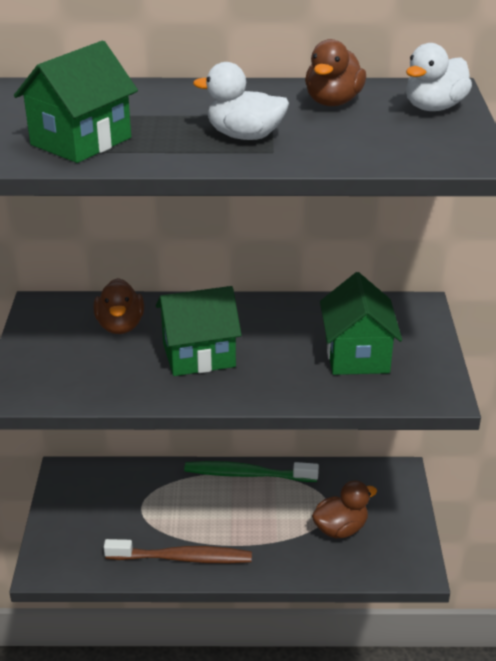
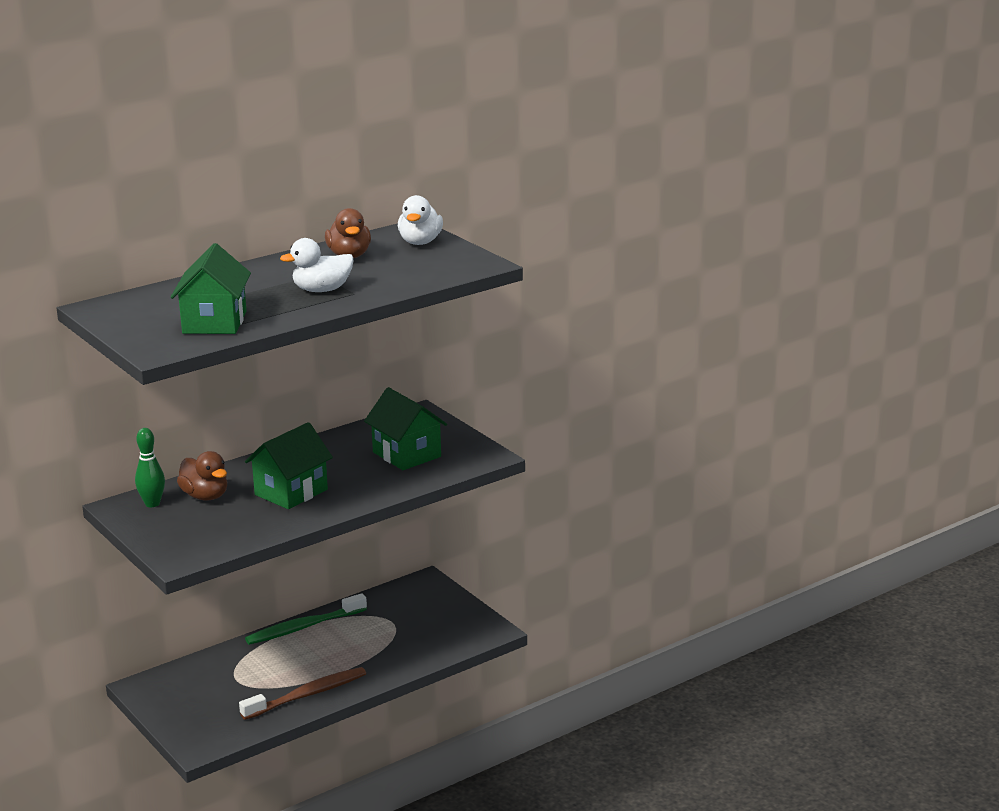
camera: 35 degrees left, 10 degrees down
(69, 315) = (152, 504): none -> green bowling pin
(340, 528) = (413, 630): brown duck -> none

